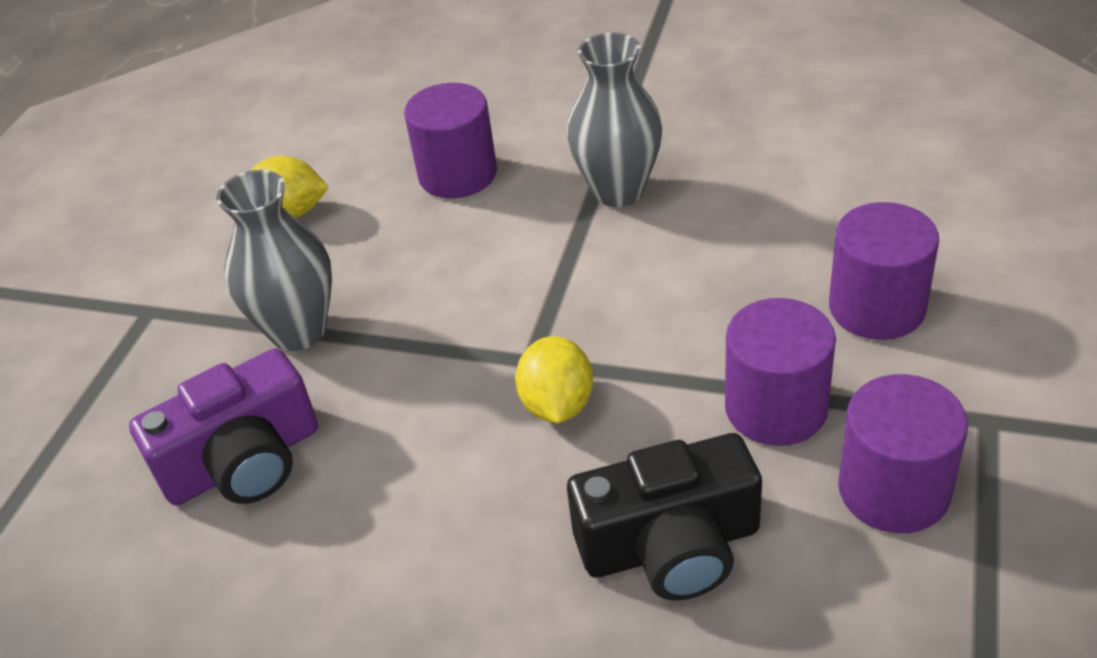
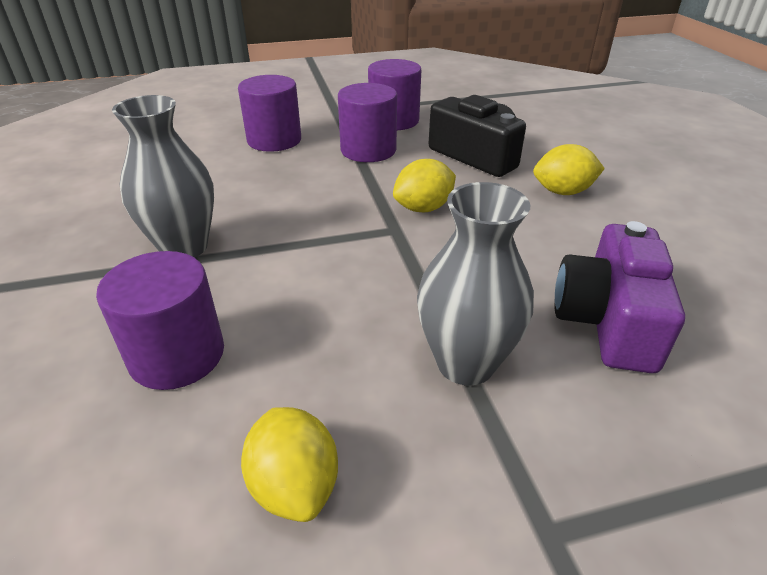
camera: 125 degrees left, 5 degrees down
(243, 462) = (607, 320): purple camera -> purple camera turned 105 degrees counterclockwise
(482, 594) = (563, 192): none -> yellow lemon

